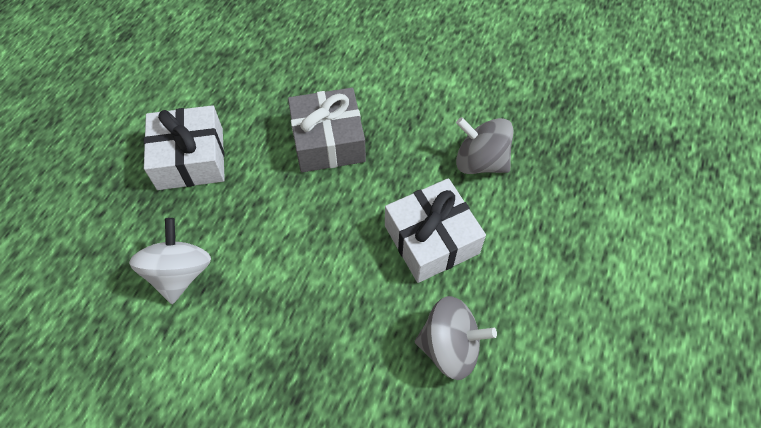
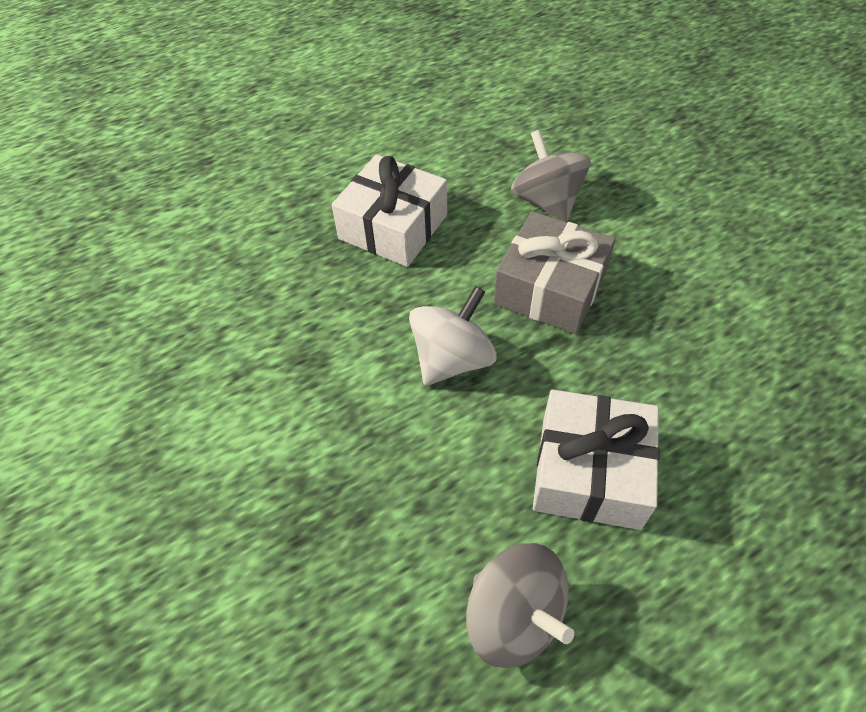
camera: 40 degrees right, 5 degrees down
(180, 273) = (294, 331): white spinning top -> white spinning top (452, 359)
(480, 162) = (726, 419): grey spinning top -> grey spinning top (546, 201)

